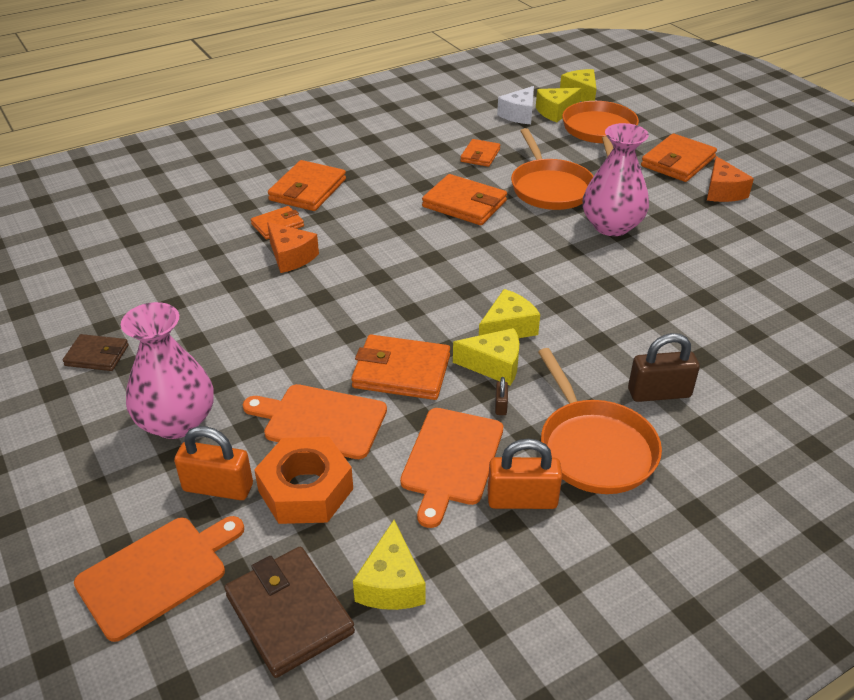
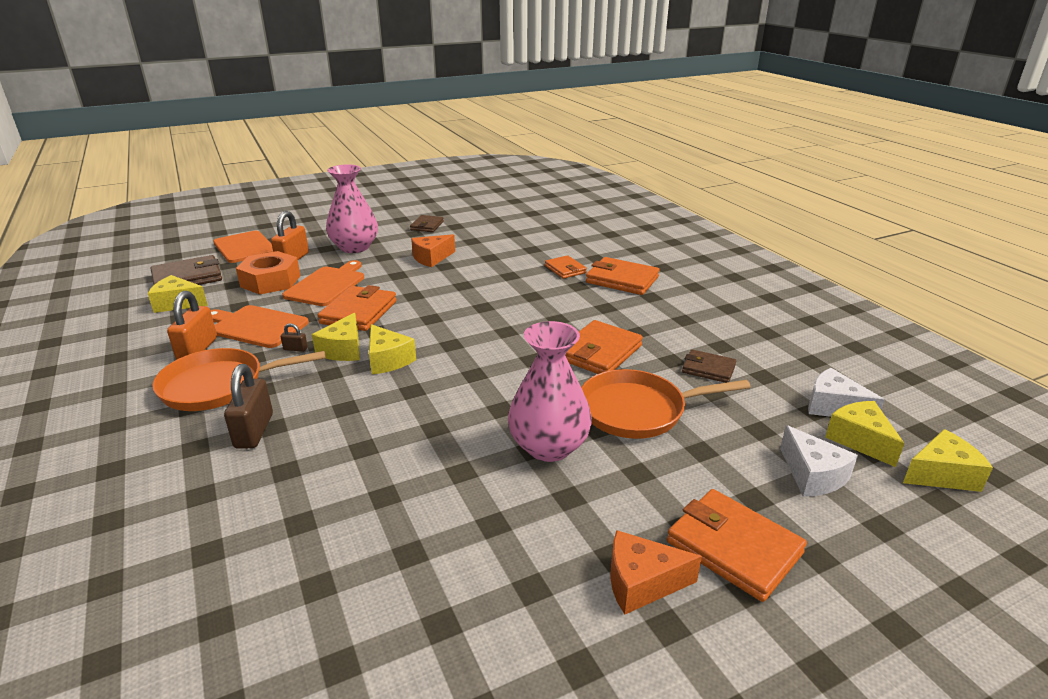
camera: 95 degrees right, 10 degrees down
(290, 257) = (519, 274): orange cheese -> orange cheese (431, 258)
(480, 155) = (708, 369): orange wallet -> brown wallet
(599, 131) = (812, 475): orange pan -> white cheese

